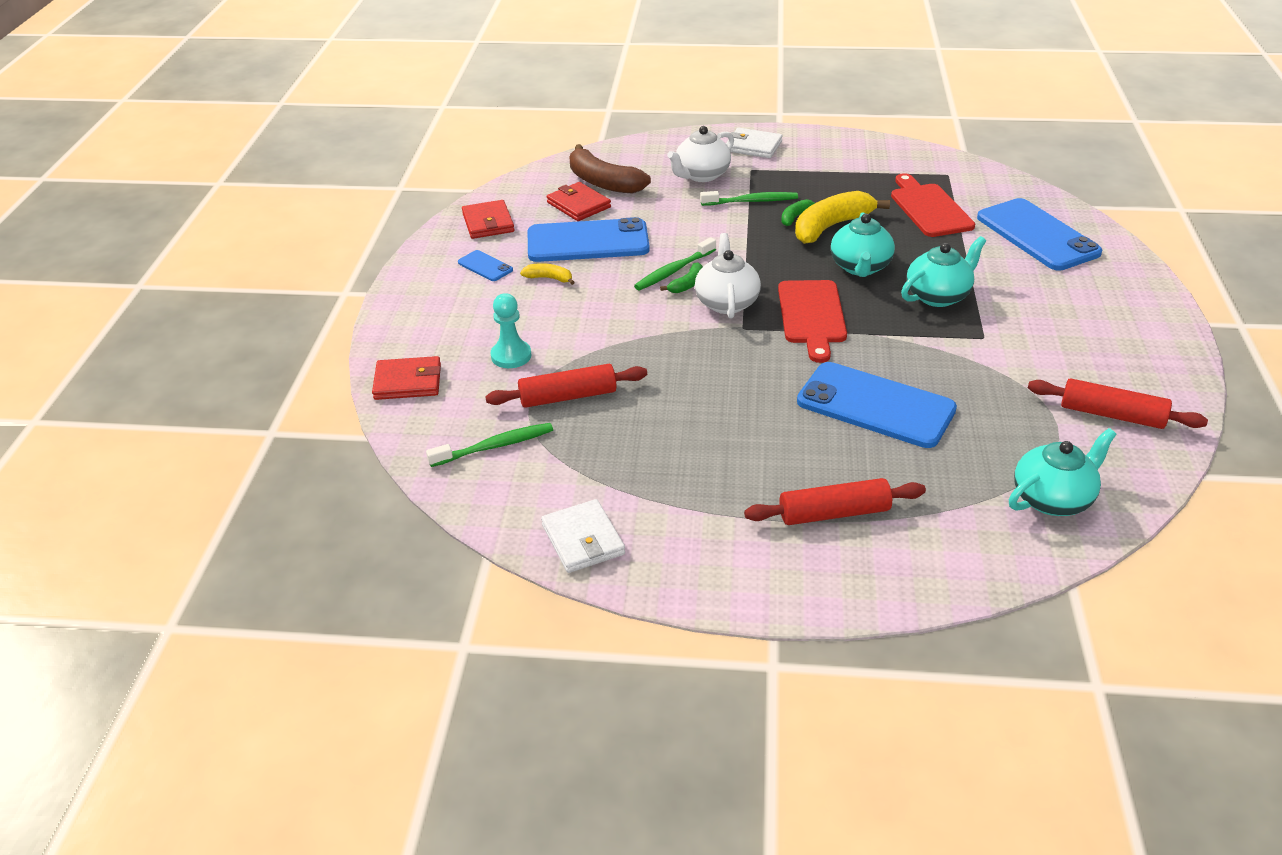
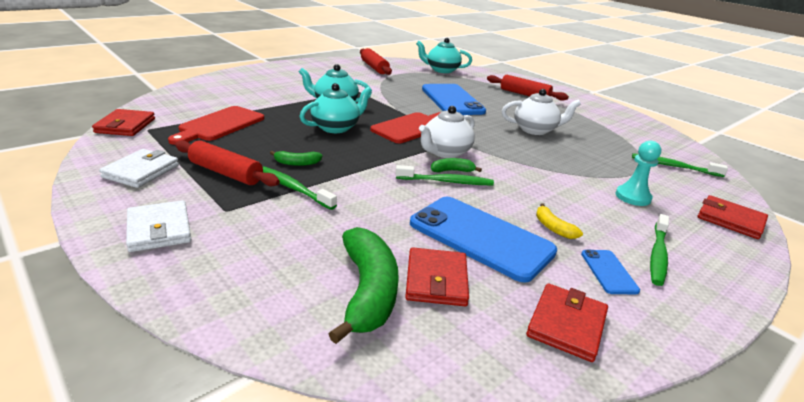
camera: 140 degrees left, 10 degrees down
(458, 300) = (658, 255): none -> green toothbrush
(568, 397) = (608, 164): red rolling pin -> red rolling pin (226, 173)
(583, 539) = (644, 128): white wallet -> white wallet (141, 171)
(603, 182) = (368, 291): brown banana -> green banana
(701, 175) = (270, 233): white teapot -> white teapot (535, 130)
(831, 226) = (294, 148): yellow banana -> none
(967, 168) = (125, 126): none -> red wallet
(1037, 235) = (222, 94): blue phone -> none

